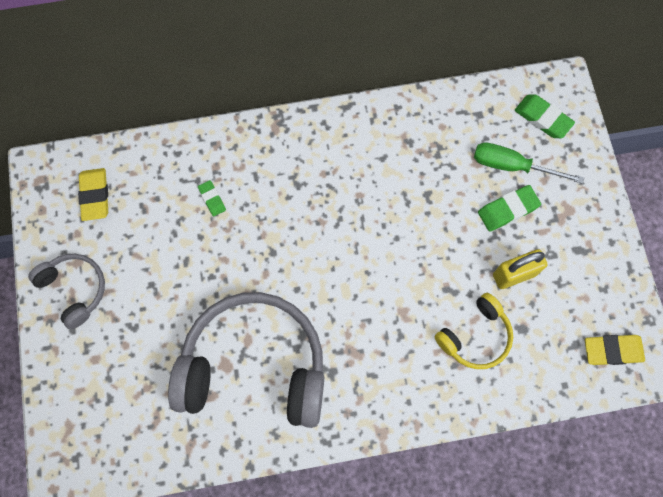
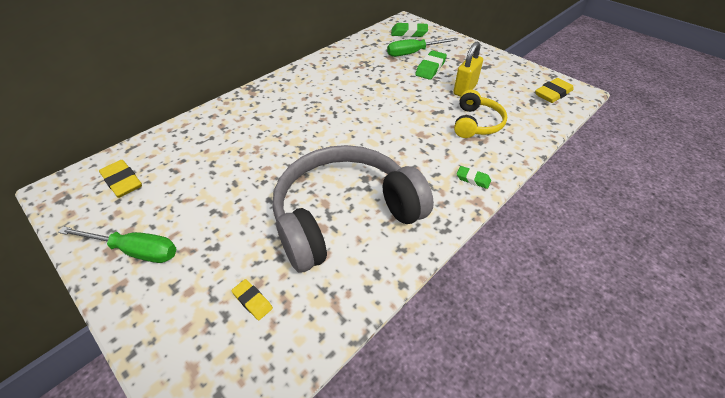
camera: 35 degrees left, 25 degrees down
(74, 290) = (135, 250): grey headphones -> green screwdriver
(134, 401) = (252, 301): none -> yellow eraser
(212, 199) = (231, 141): green eraser -> green eraser (473, 179)

